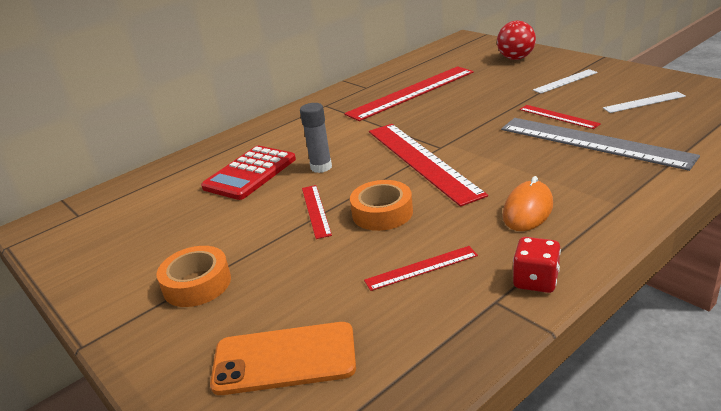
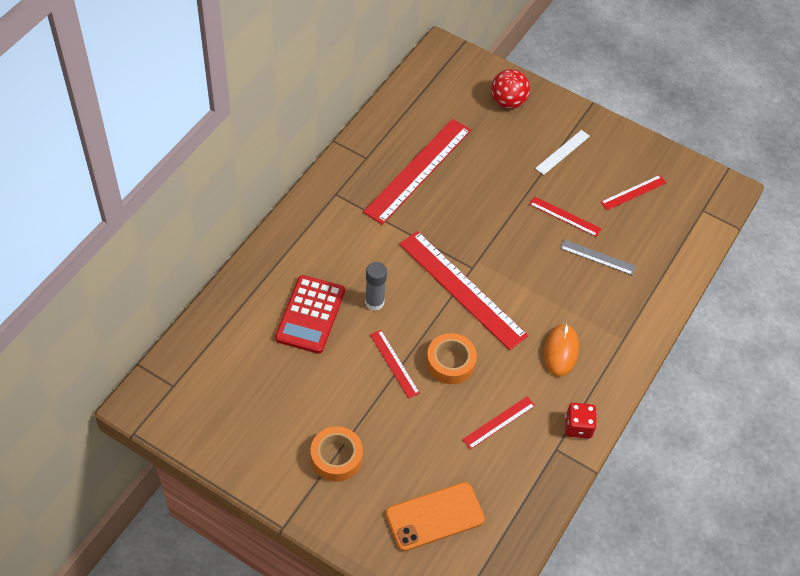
camera: 25 degrees left, 25 degrees up
(593, 142) = (597, 257): grey ruler -> grey ruler, size x0.48
(644, 102) = (633, 192): white ruler -> red ruler

